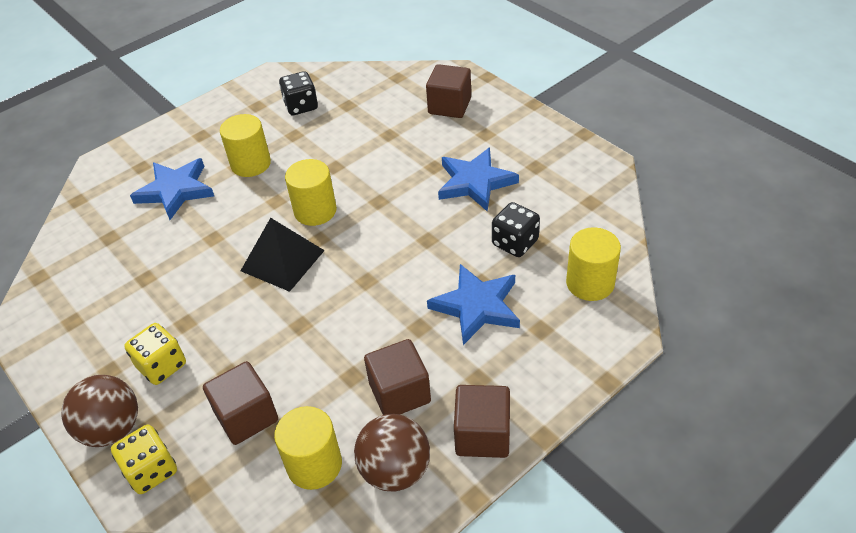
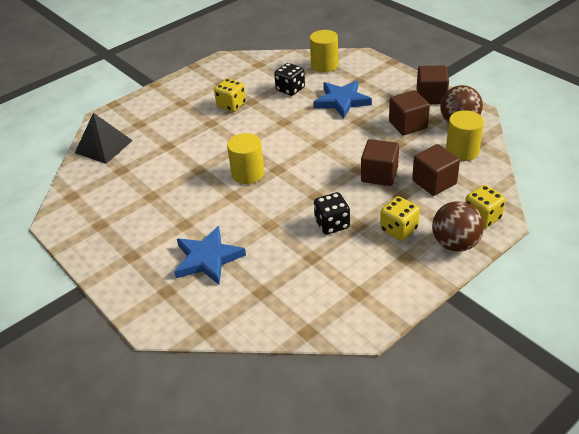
camera: 90 degrees left, 5 degrees down
(251, 164) = (183, 216): yellow cylinder -> none
(282, 260) = (298, 184): black pyramid -> black pyramid (104, 146)
(301, 106) = (112, 196): black dice -> black dice (332, 224)
(449, 106) = (143, 119): brown cube -> brown cube (379, 175)
(475, 182) = (231, 105): blue star -> yellow dice

